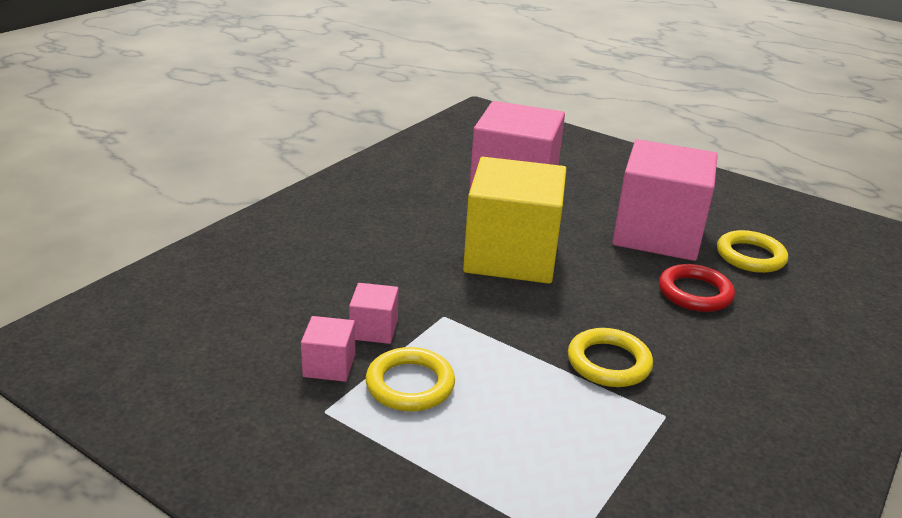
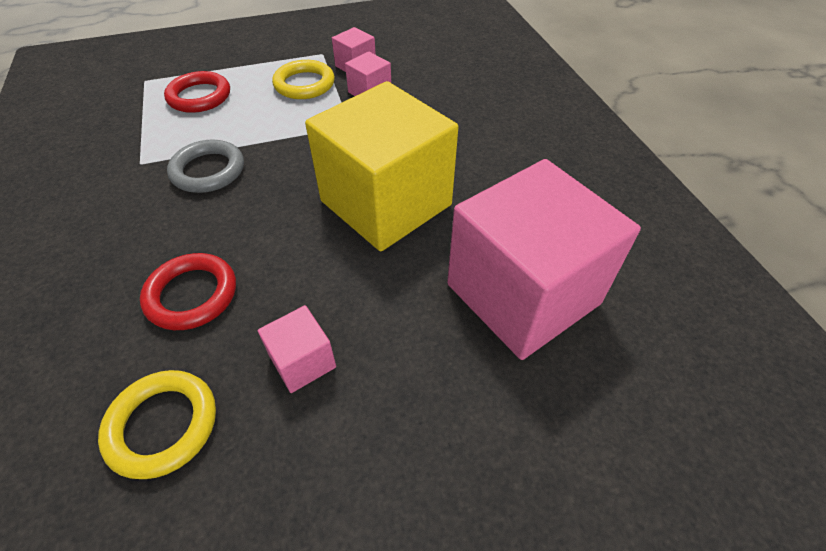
camera: 130 degrees right, 20 degrees up
(532, 457) = (199, 96): none -> red ring
(608, 362) = (208, 171): yellow ring -> grey ring
(657, 234) = (302, 361): pink cube -> pink cube, size x0.41

